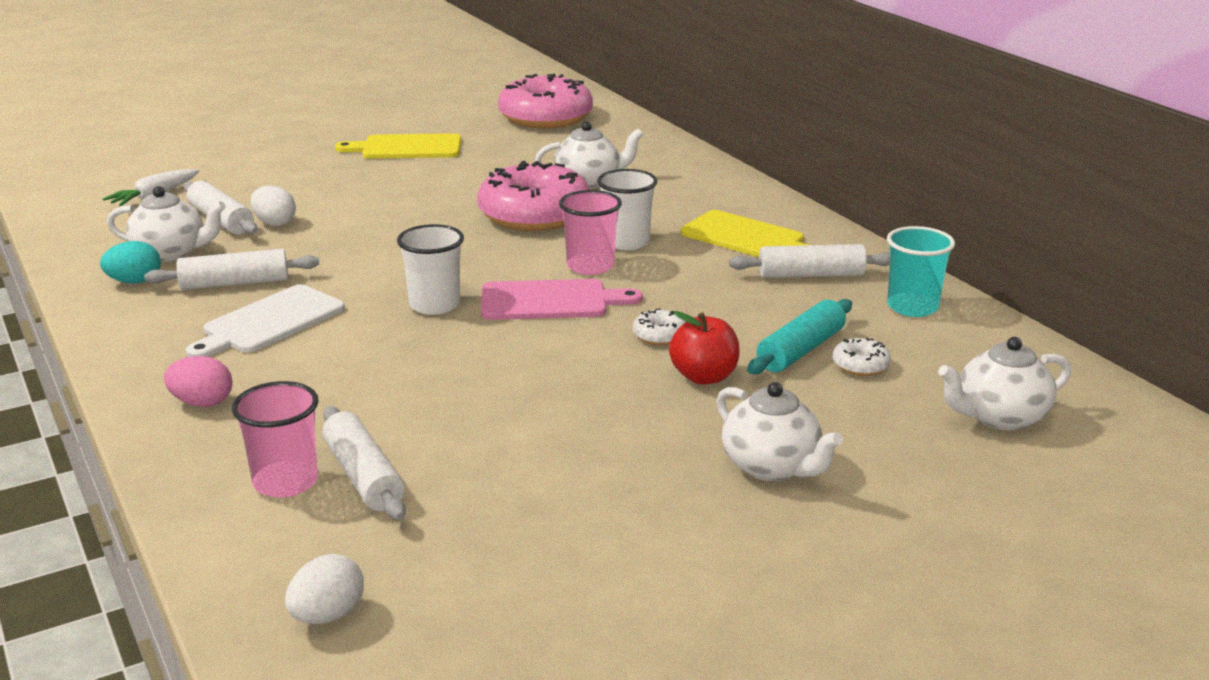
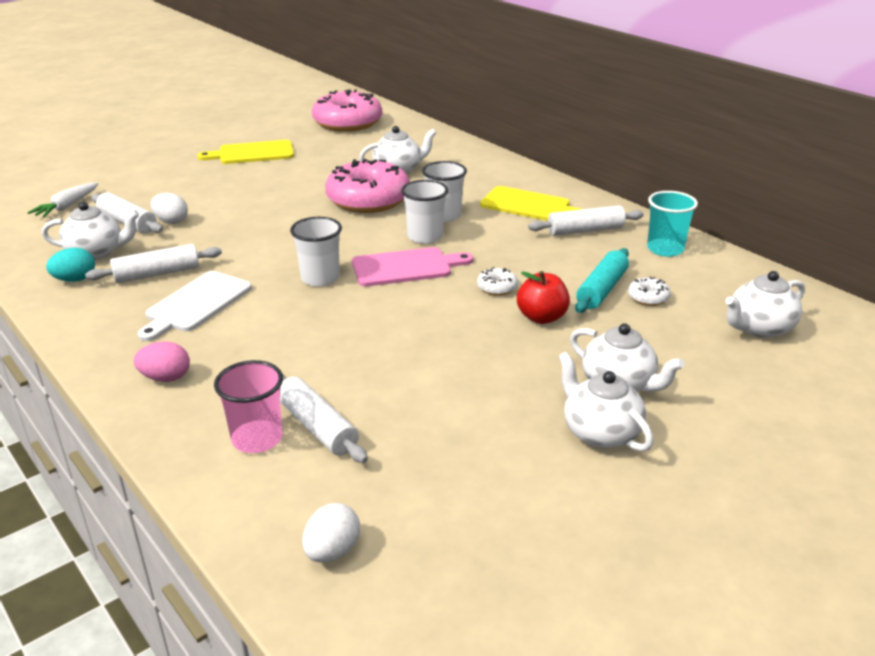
camera: 10 degrees left, 5 degrees up
(590, 266) = (425, 237): pink cup -> white cup
(720, 521) = (599, 432): none -> white teapot

